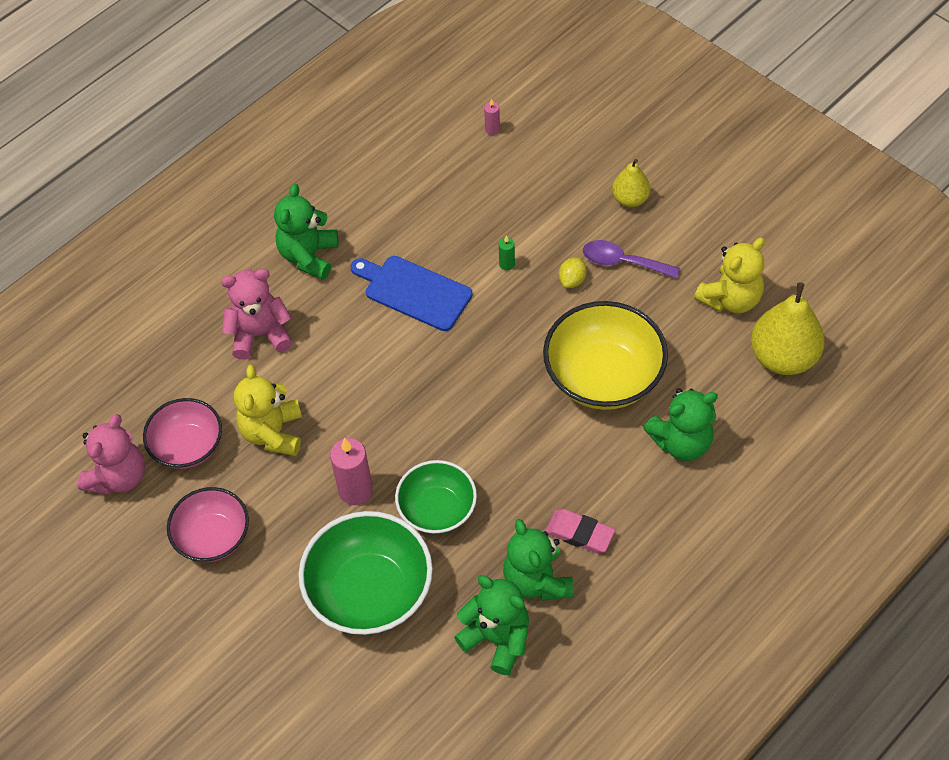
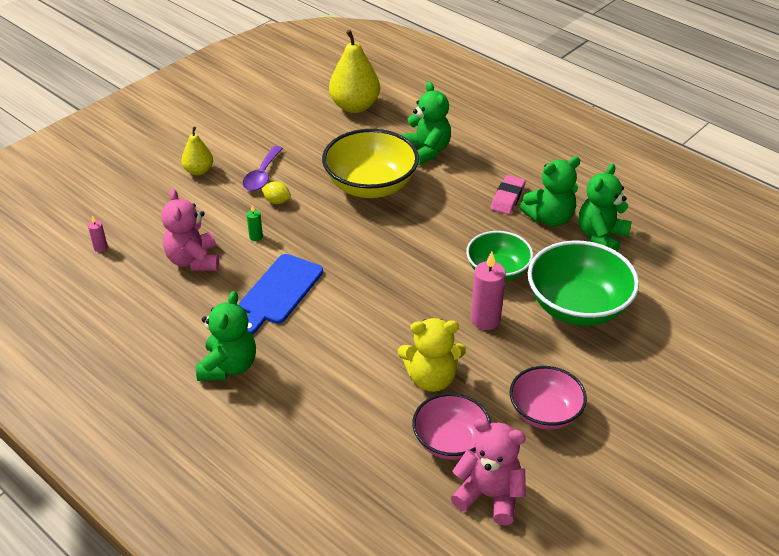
camera: 95 degrees left, 15 degrees down
(260, 334) = (320, 397): pink teddy bear -> pink teddy bear (193, 260)
(309, 256) = (228, 366): green teddy bear -> green teddy bear turned 90 degrees counterclockwise
(730, 299) = (302, 126): yellow teddy bear -> none

